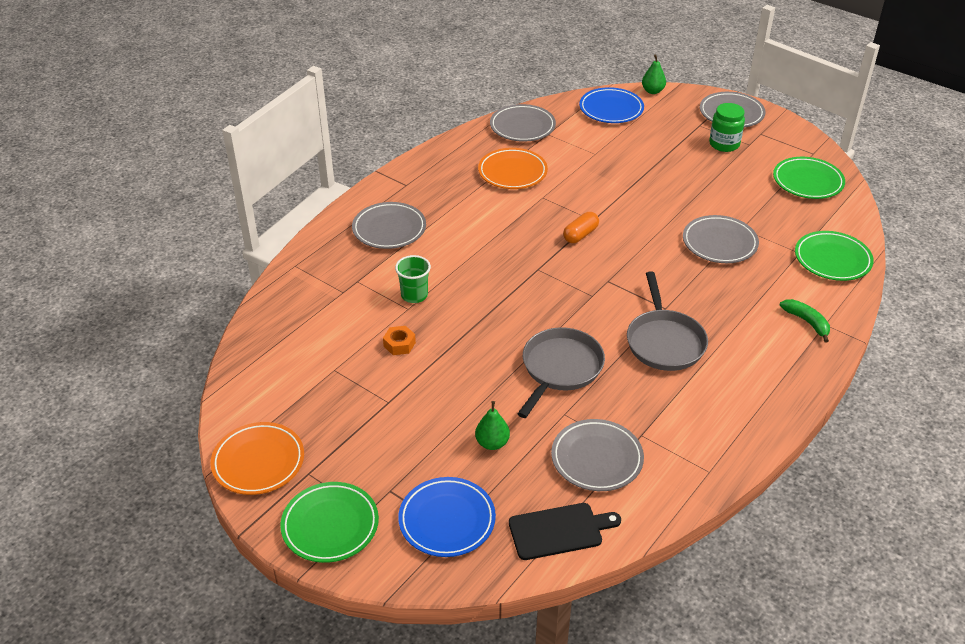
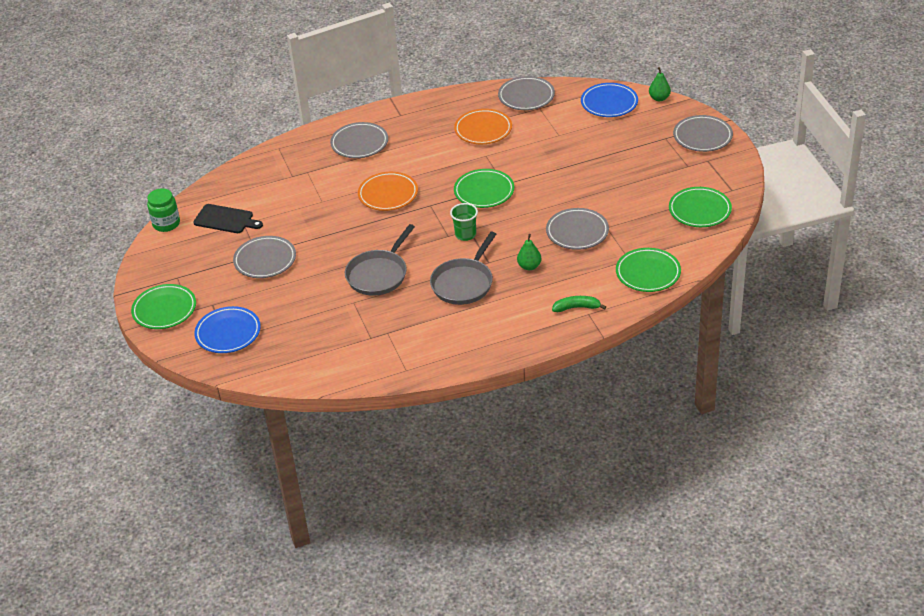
camera: 35 degrees right, 0 degrees up
(258, 462) = (156, 260): orange plate -> orange plate (388, 194)
(399, 344) = (295, 222): orange nut -> none
(414, 295) = (334, 194): green cup -> green cup (465, 235)
(492, 443) = (294, 302): green pear -> green pear (529, 266)
(559, 531) = (284, 364): black cutting board -> black cutting board (226, 219)
(560, 369) = (378, 274): grey pan -> grey pan turned 150 degrees clockwise
(580, 235) = (484, 191): orange capsule -> green plate
(596, 459) = (346, 335): grey plate -> grey plate (265, 260)
(724, 144) = (667, 159): green jar -> green jar (166, 224)
(807, 322) = (577, 307): green banana -> green banana turned 90 degrees counterclockwise

